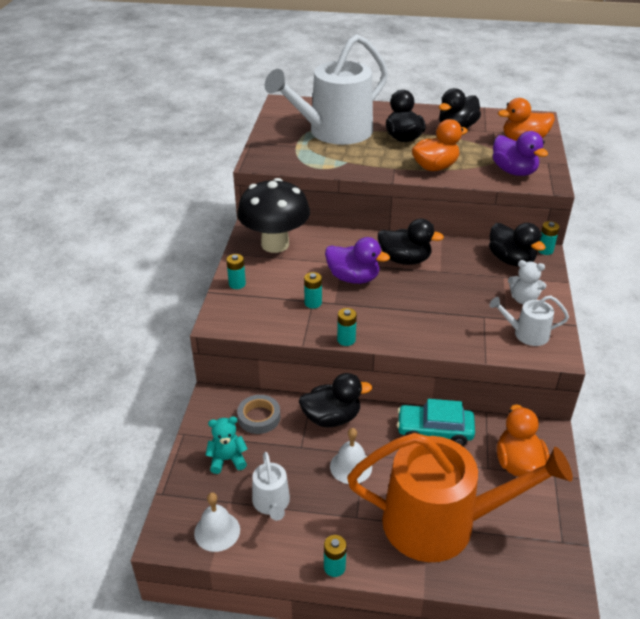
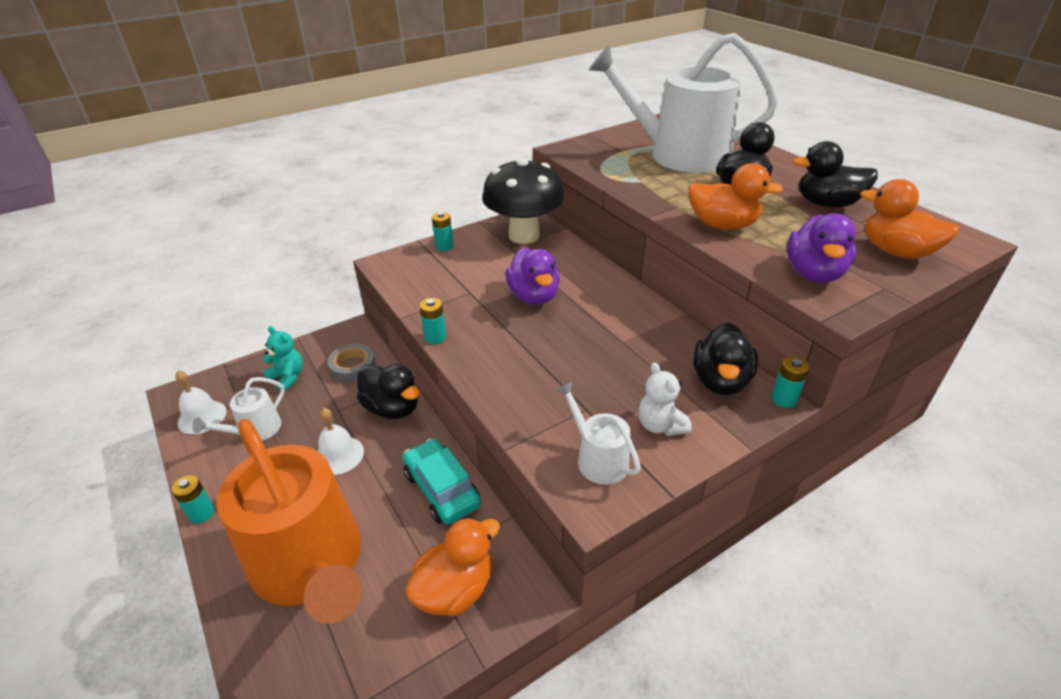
camera: 50 degrees right, 0 degrees up
(313, 303) = (467, 293): turquoise battery -> none
(405, 260) = (607, 311): black duck -> none

